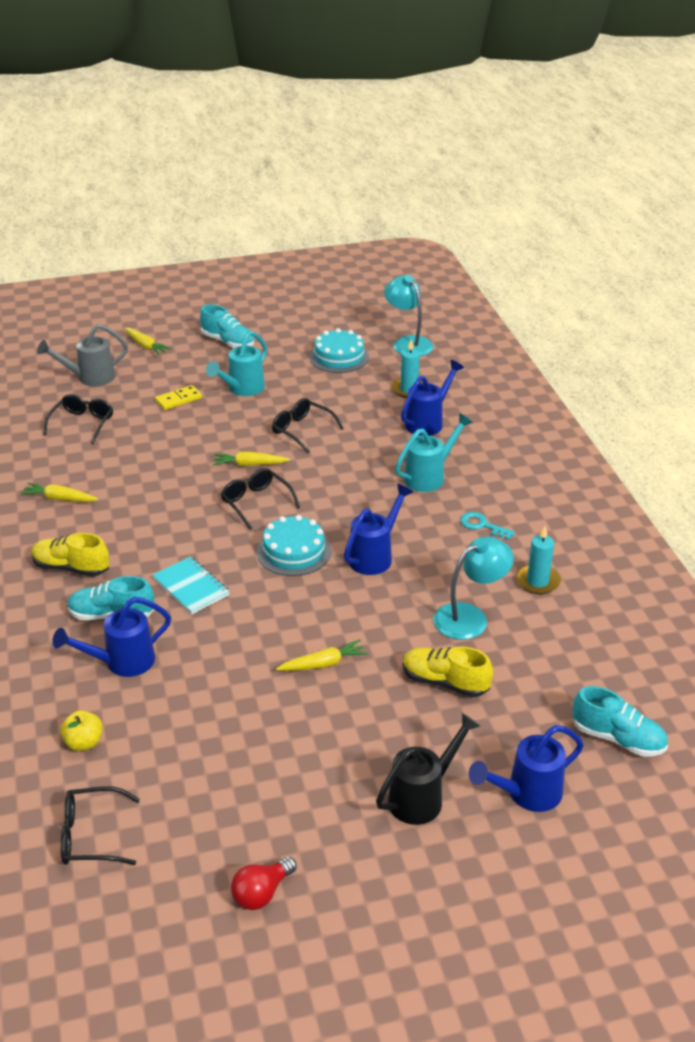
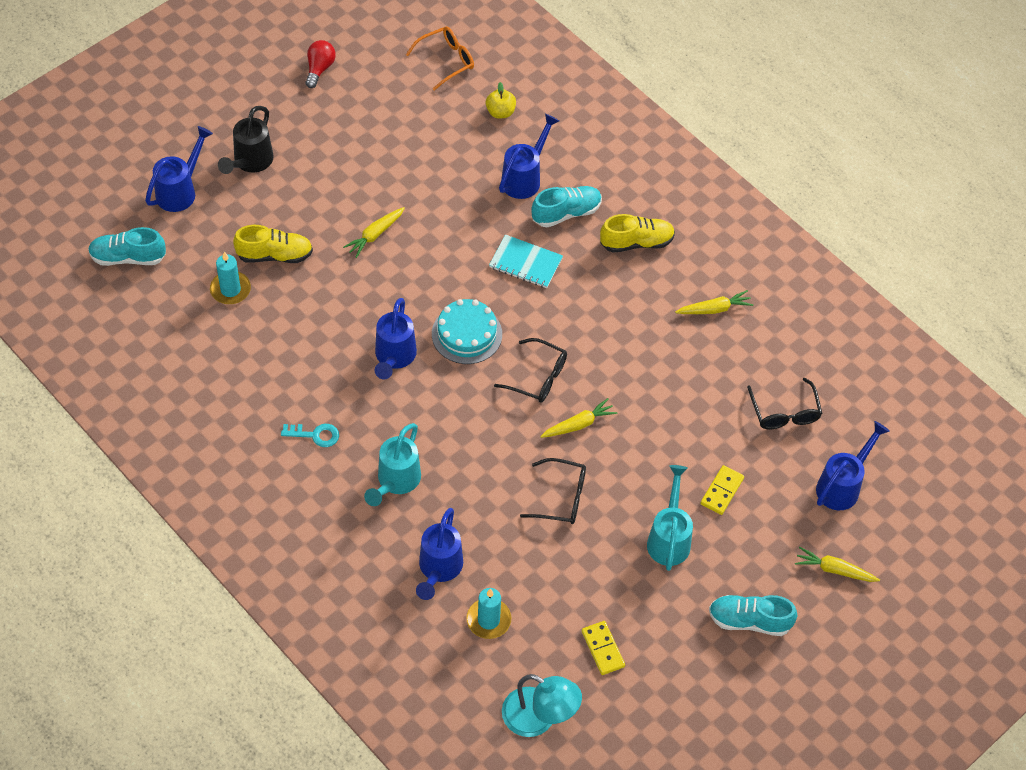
camera: 150 degrees right, 20 degrees up
(90, 378) = (842, 485): grey watering can -> blue watering can
(90, 835) = (446, 61): black glasses -> orange glasses
(339, 357) = (603, 649): turquoise cake -> yellow domino
(470, 617) = (282, 324): turquoise lamp -> none
(537, 581) = (239, 386): turquoise candle -> turquoise candle (230, 289)

